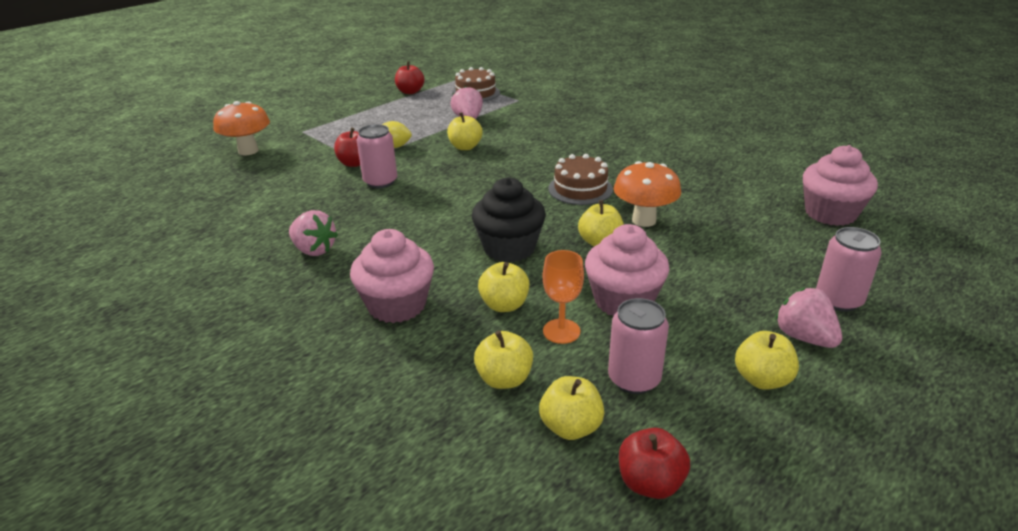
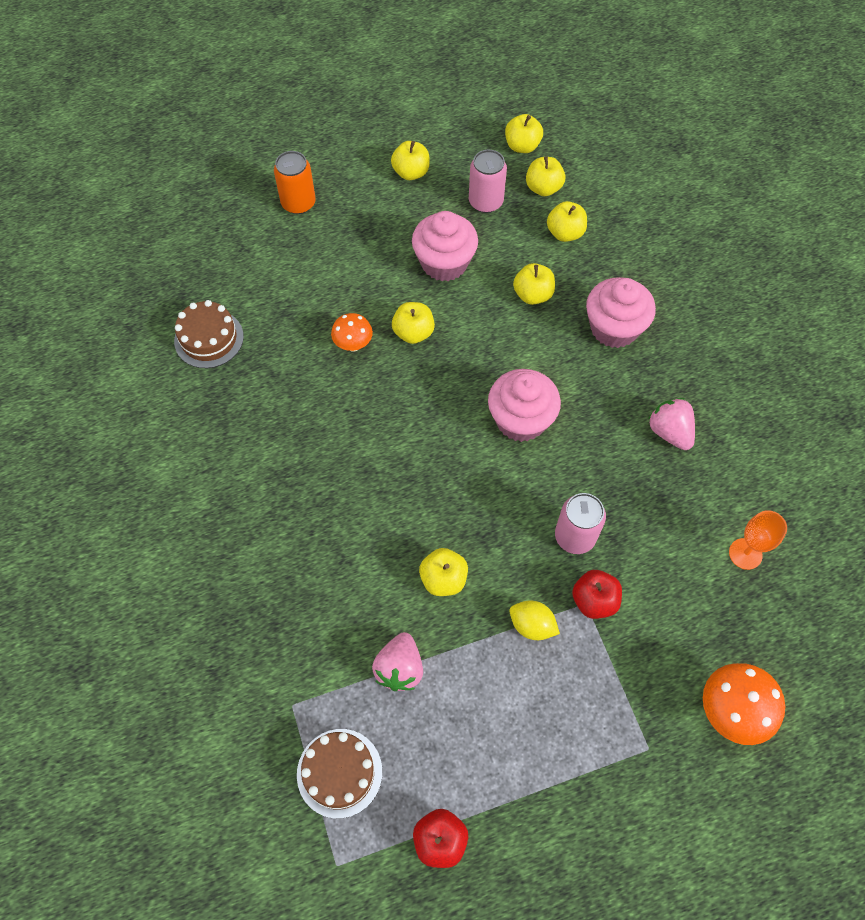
camera: 155 degrees left, 30 degrees up
(509, 248) = (494, 358): black cupcake -> none
(561, 331) = (506, 254): orange goblet -> orange goblet (745, 554)
(580, 189) = (372, 421): brown cake -> brown cake (209, 339)
(644, 220) = (353, 345): orange mushroom -> orange mushroom, size x0.63
(650, 483) = (522, 146): red apple -> yellow apple
(804, 337) = (355, 187): pink strawberry -> none
(830, 213) = (190, 284): pink cupcake -> pink cupcake (520, 420)
(838, 300) = (298, 203): pink can -> orange can

